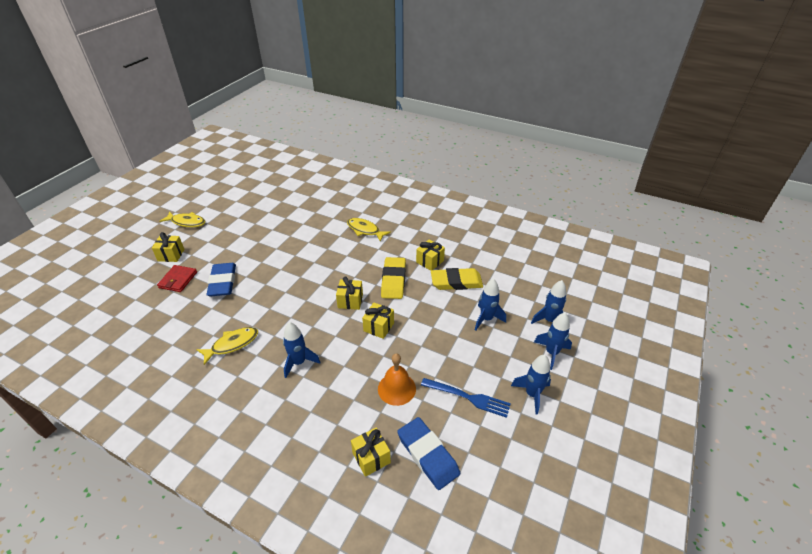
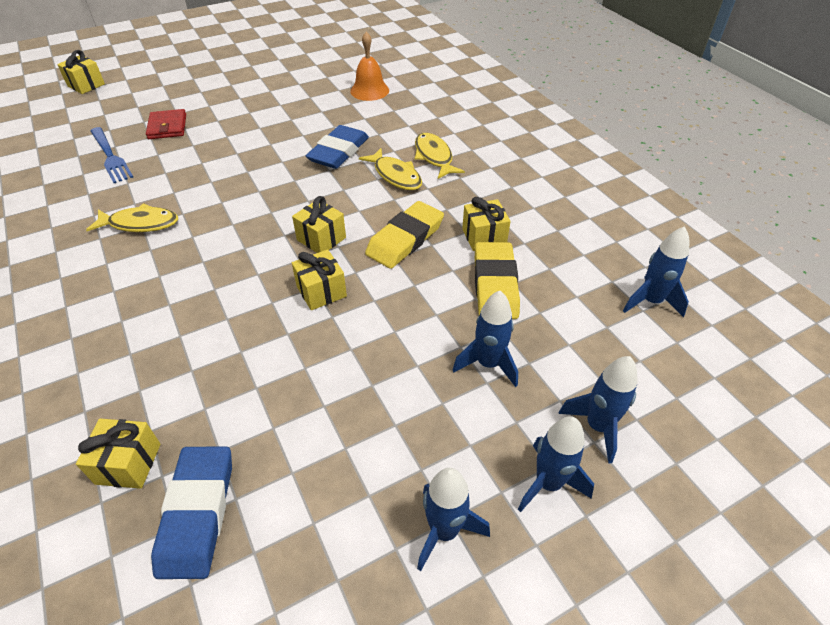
camera: 35 degrees right, 5 degrees up
(171, 255) = (189, 98): yellow gift -> yellow gift (86, 85)
(178, 280) = (167, 127): red wallet -> red wallet turned 60 degrees counterclockwise
(187, 222) = (241, 69): yellow fish -> yellow fish (395, 175)
(223, 282) = (206, 149): blue eraser -> blue eraser (338, 152)
(299, 362) = (182, 284): blue rocket -> blue rocket (650, 301)
(396, 388) = (257, 389): orange bell -> orange bell (369, 90)
(456, 282) = (495, 284): yellow eraser -> yellow eraser turned 60 degrees clockwise
(468, 397) = (339, 467): blue fork -> blue fork (110, 156)

